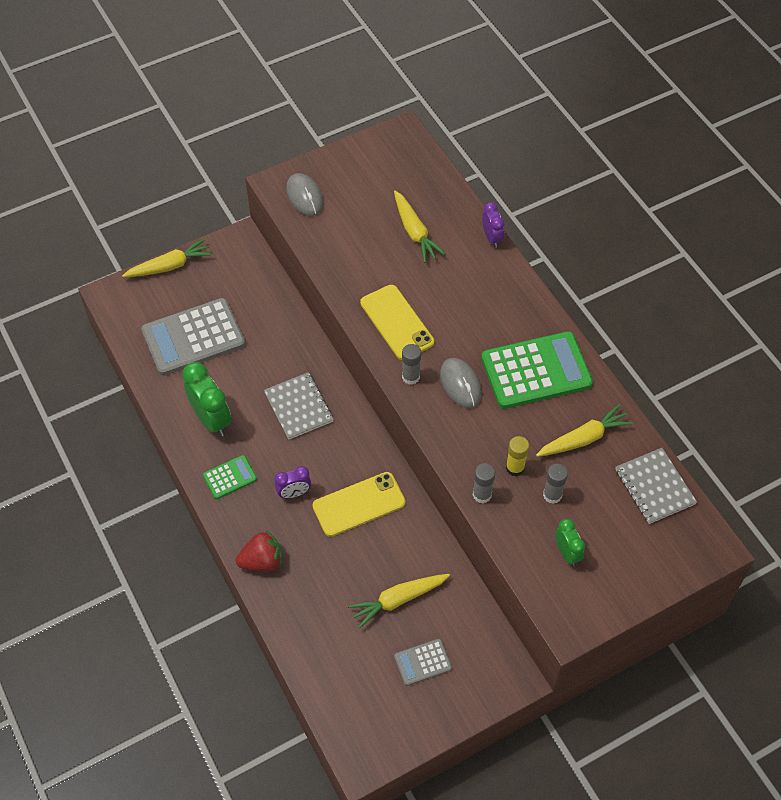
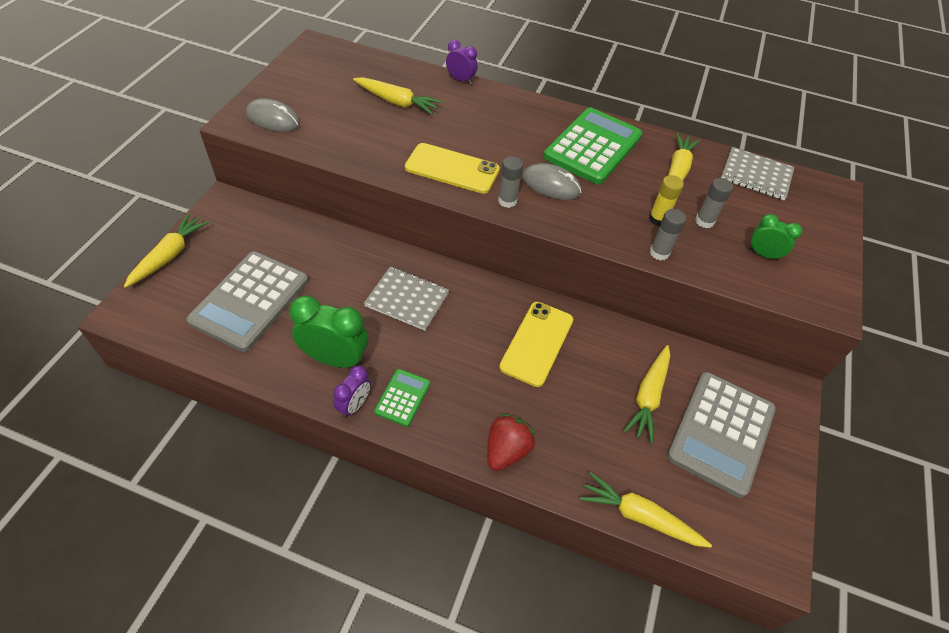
camera: 45 degrees left, 5 degrees down
(294, 493) = (474, 371): purple clock -> purple clock (354, 405)
(304, 666) = (639, 516): none -> yellow carrot
(422, 662) = (720, 433): grey calculator -> grey calculator, size x2.07

